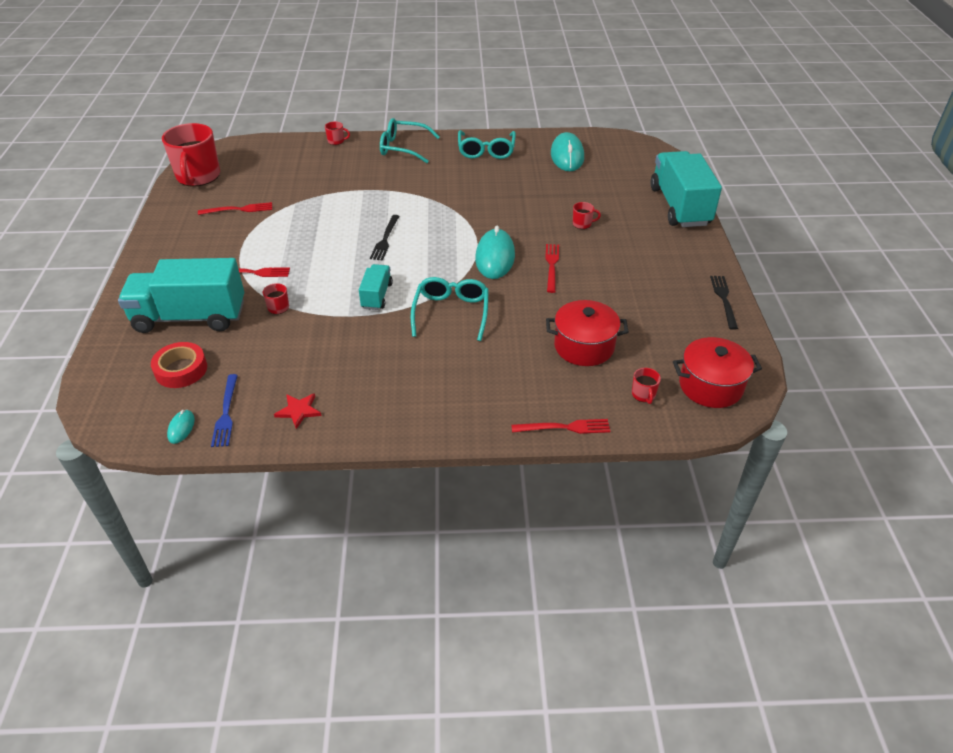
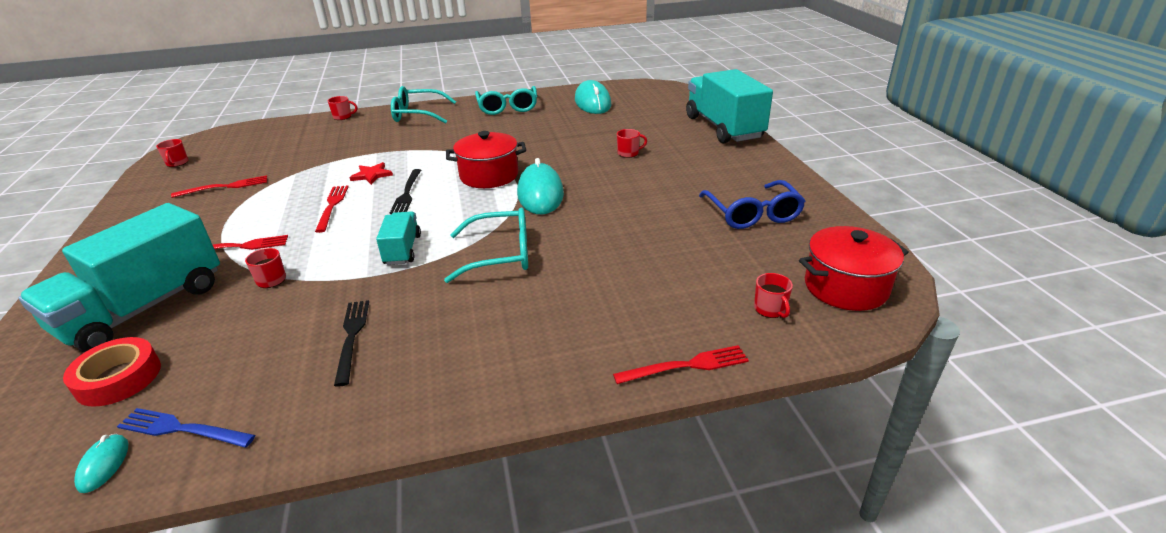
camera: 10 degrees left, 10 degrees down
(190, 317) = (144, 308): turquoise truck -> turquoise truck turned 45 degrees counterclockwise
(198, 176) = (177, 163): red mug -> red mug, size x0.40
(226, 413) = (182, 429): blue fork -> blue fork turned 120 degrees clockwise
(298, 411) = (299, 407): red star -> red star (372, 175)
(451, 313) = (500, 255): turquoise glasses -> turquoise glasses turned 90 degrees clockwise
(552, 266) = (608, 193): red fork -> red fork (332, 206)
(584, 346) = (675, 267): red pot -> red pot (489, 176)
(666, 306) = (752, 214): none -> blue glasses
(724, 299) = (812, 199): black fork -> black fork (352, 337)

